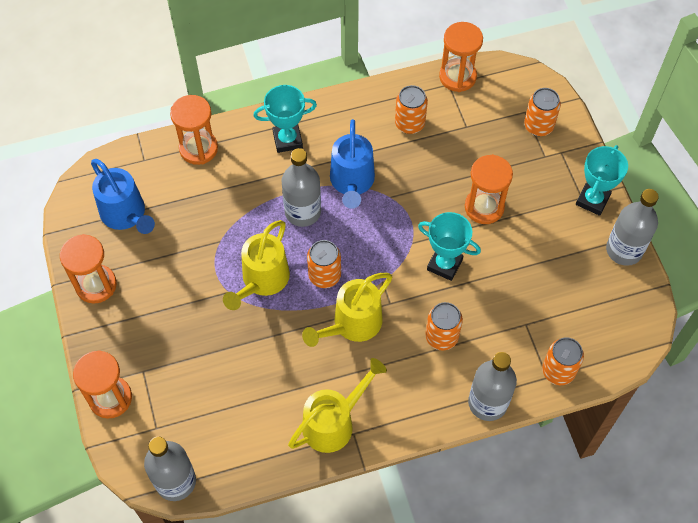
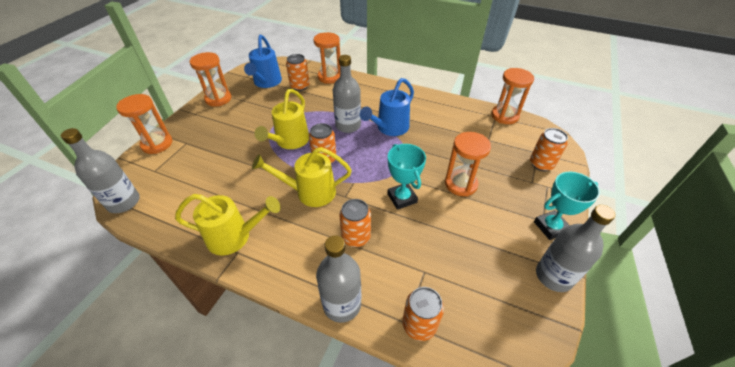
camera: 40 degrees right, 15 degrees down
(262, 281) = (289, 142): yellow watering can -> yellow watering can turned 45 degrees counterclockwise
(287, 140) = (376, 94): turquoise trophy -> none
(409, 124) = (452, 121): orange can -> orange can (300, 86)

